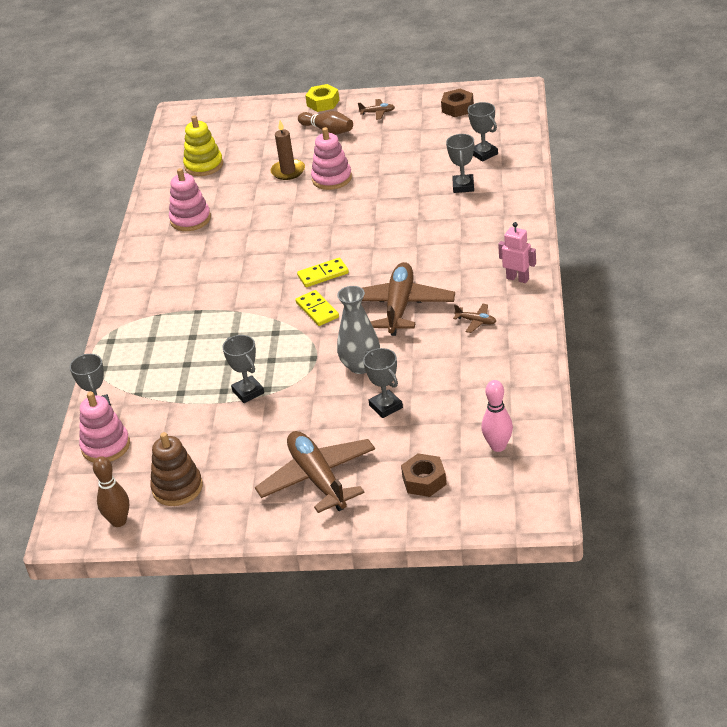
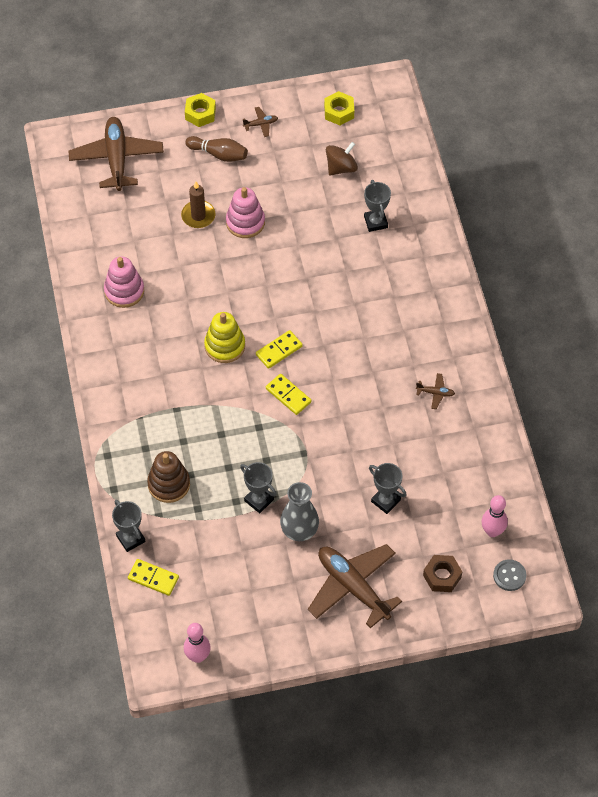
camera: 20 degrees left, 20 degrees up
(106, 446) = (153, 578): pink stacking toy -> yellow domino
(119, 521) = (198, 656): brown bowling pin -> pink bowling pin
(177, 488) = (235, 614): brown stacking toy -> brown stacking toy (169, 484)
(204, 165) = (109, 214): yellow stacking toy -> yellow stacking toy (225, 346)
(361, 366) = (349, 457): grey vase -> grey vase (299, 530)
(399, 307) = (362, 383): brown plane -> brown plane (117, 159)
(444, 146) = (341, 168): none -> brown spinning top
(457, 108) = (339, 112): brown nut -> yellow nut
(484, 154) = (383, 175): grey trophy -> none
(504, 489) = (509, 576): none -> grey button
(517, 278) = (458, 337): pink robot -> none

